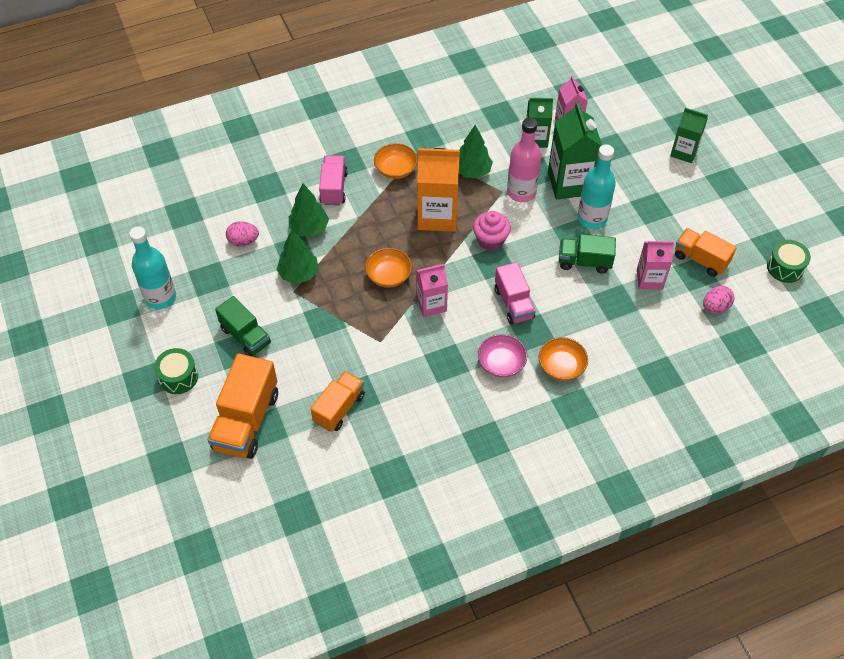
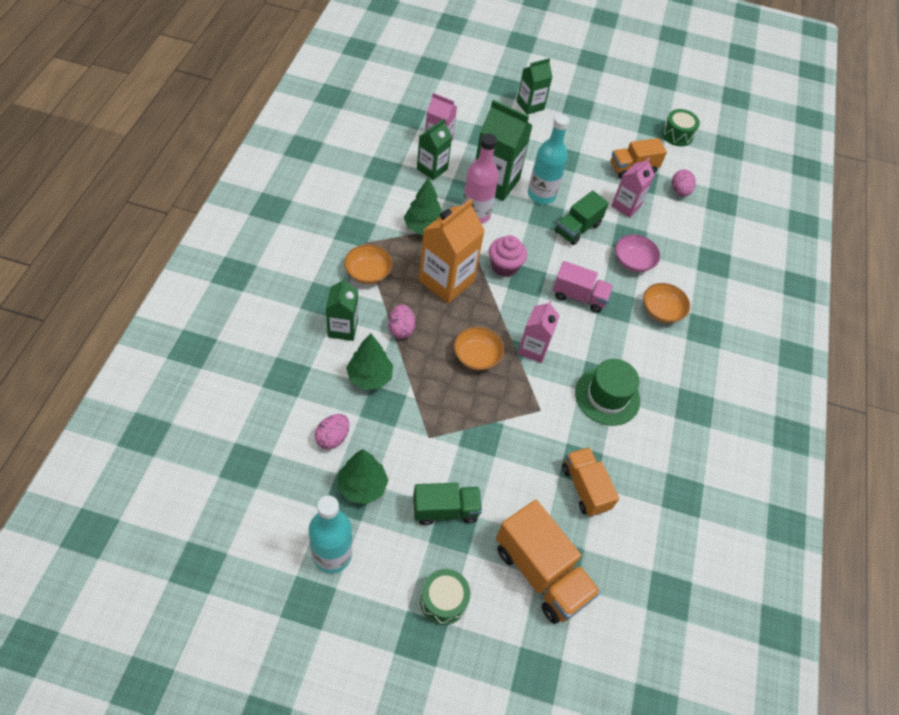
camera: 60 degrees left, 0 degrees up
(298, 274) = (413, 420): green tree -> green tree (362, 486)
(333, 188) = (342, 328): pink truck -> green carton
(366, 218) = (401, 329): none -> pink egg
(435, 376) = (607, 396): none -> green hat
(501, 363) = (629, 345): pink bowl -> pink bowl (633, 261)

